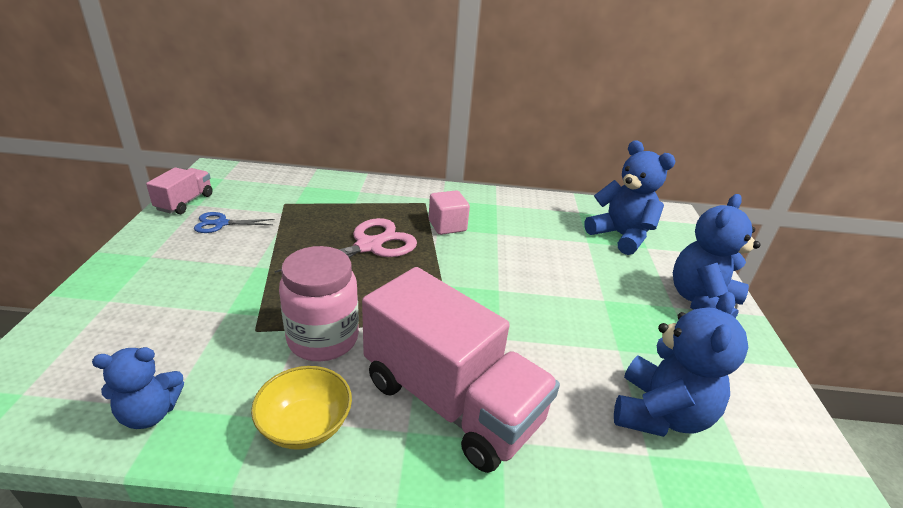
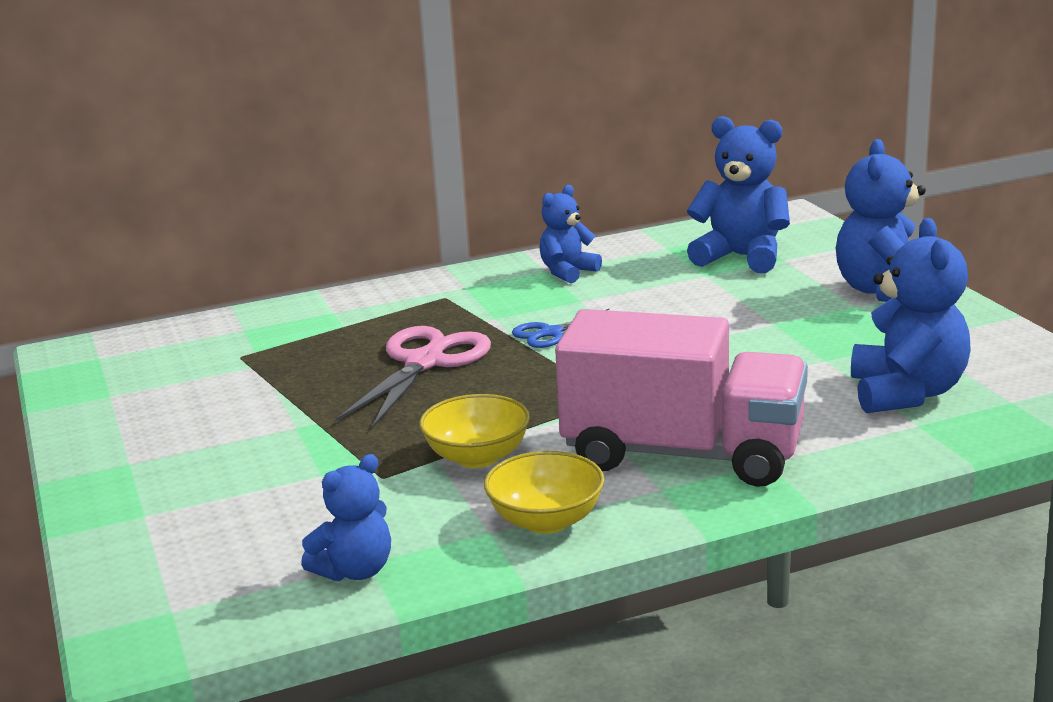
camera: 20 degrees left, 10 degrees down
(185, 202) = (84, 399): pink truck -> none
(220, 223) = (178, 403): blue scissors -> blue scissors (550, 333)
(323, 339) = (477, 457): pink jar -> yellow bowl
(447, 226) = (505, 312): pink cube -> none
(507, 210) = (567, 272): none -> blue teddy bear

